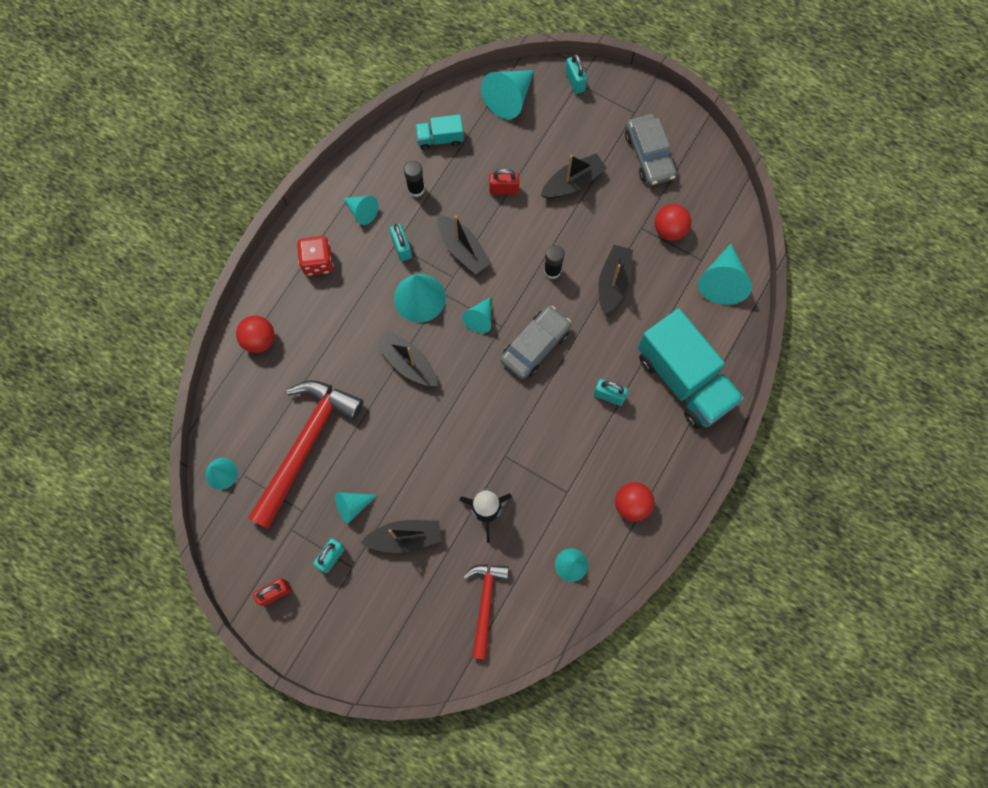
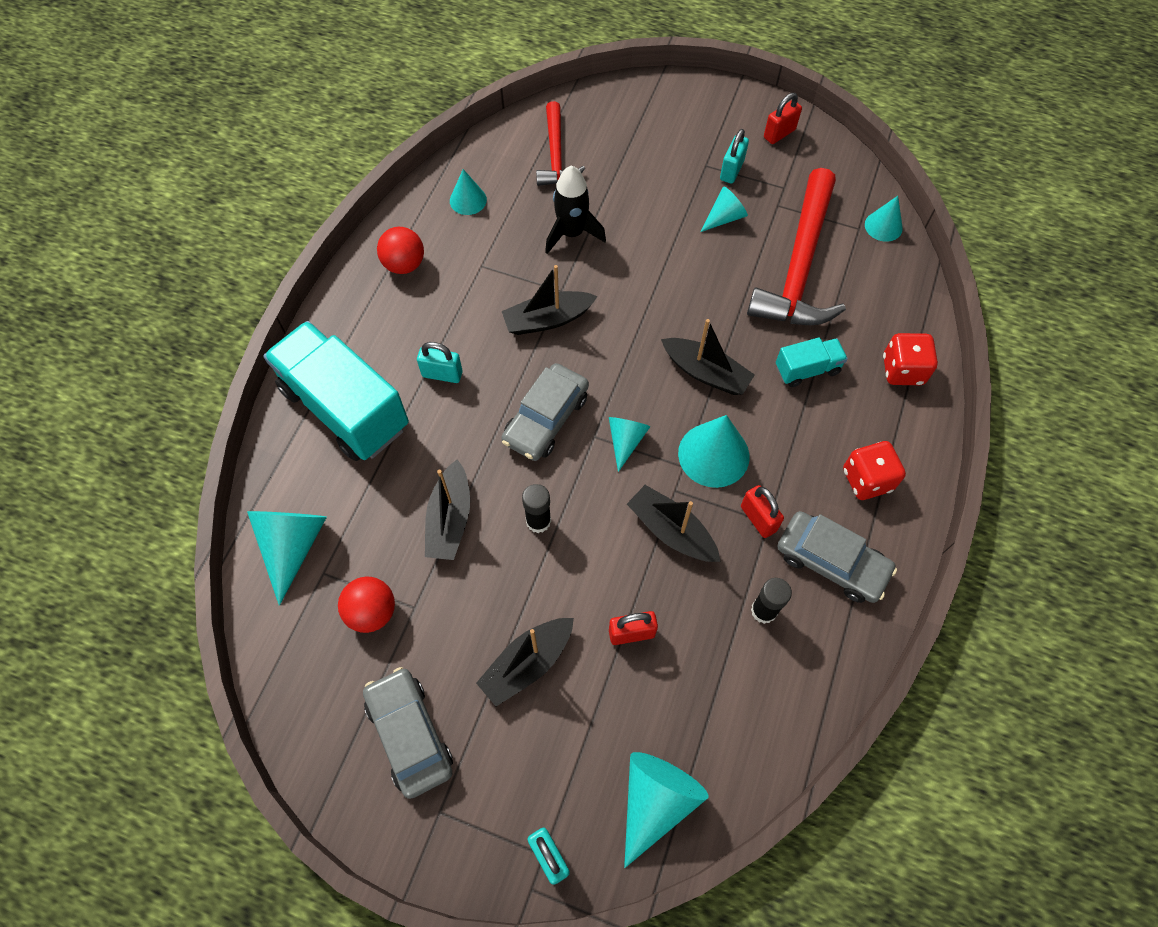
camera: 170 degrees right, 10 degrees down
(259, 340) = (902, 370): red ball -> red dice
(362, 211) = (831, 562): turquoise cone -> grey car
(402, 247) = (758, 519): turquoise padlock -> red padlock
(405, 537) = (657, 198): black boat -> black boat (547, 319)
(440, 138) = (751, 703): turquoise truck -> turquoise truck (807, 369)

